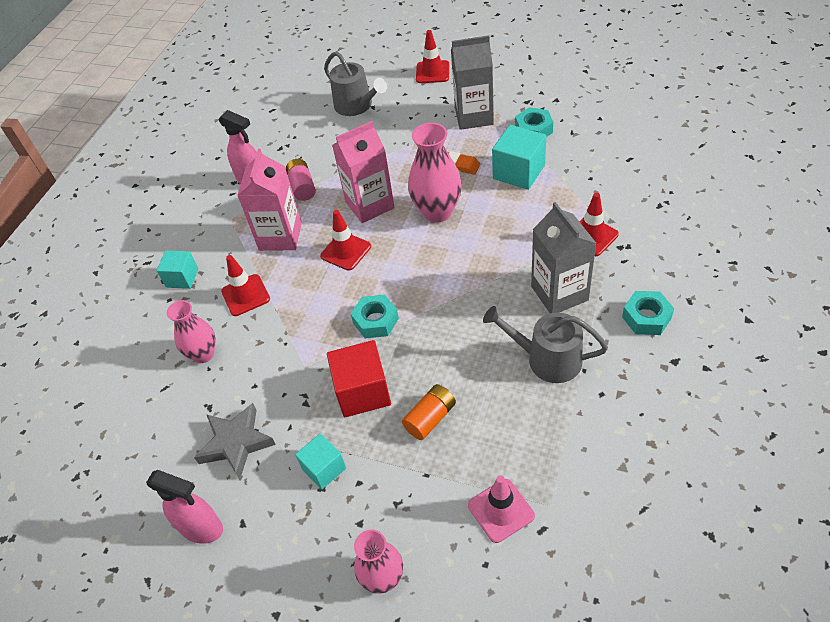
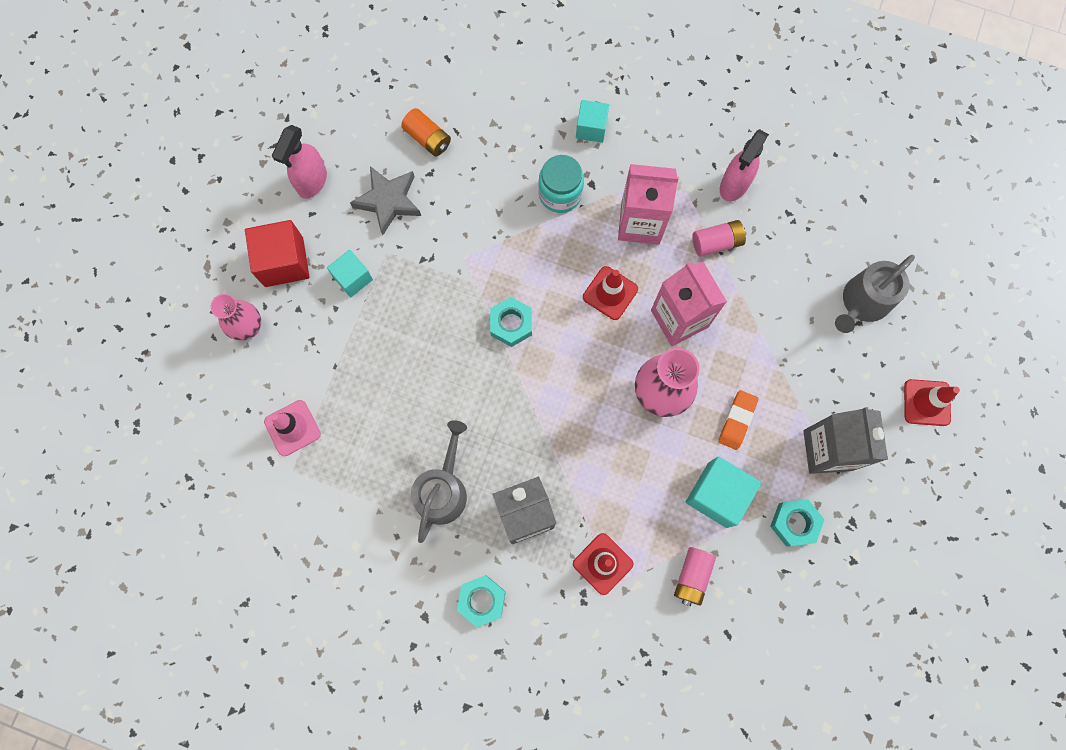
camera: 85 degrees right, 25 degrees up
(203, 354) = (490, 161): pink vase -> none
(245, 295) = (560, 194): red traffic cone -> turquoise jar
(362, 391) = (428, 311): red cube -> red cube (284, 262)
(430, 418) = (391, 372): orange battery -> orange battery (428, 138)
(588, 181) = (692, 576): none -> pink battery

